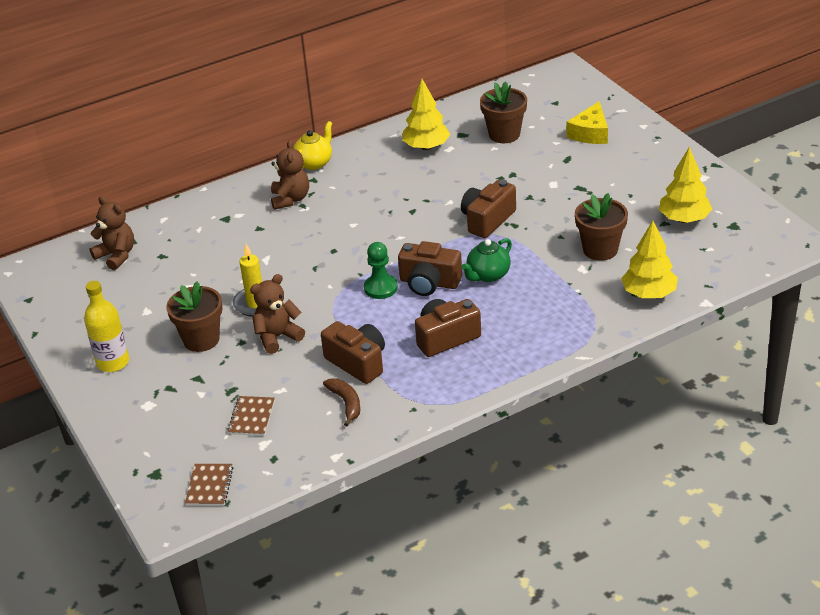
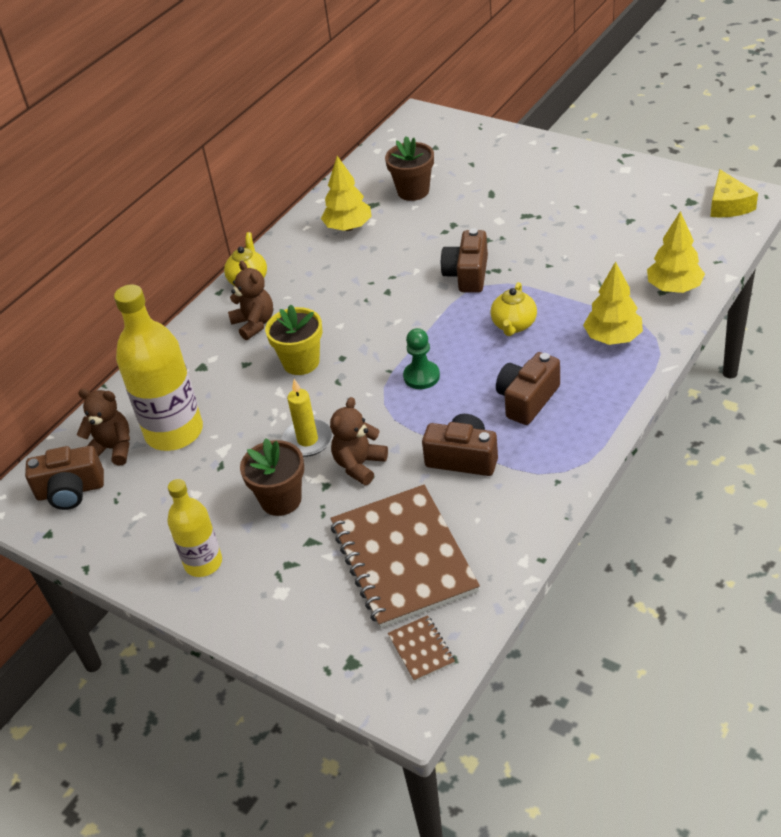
camera: 25 degrees left, 5 degrees up
(168, 260) = (174, 432): none -> yellow bottle
(252, 417) = (403, 558): brown notebook -> brown notebook, size x2.47
(300, 242) = (301, 362): none -> yellow flower pot
(346, 403) = (487, 503): brown banana -> none
(429, 283) = (464, 353): brown camera -> brown camera (70, 491)
(488, 275) = (514, 325): green teapot -> yellow teapot
(590, 133) = (491, 164): yellow cheese -> yellow cheese (728, 205)
(600, 249) = (595, 264): brown flower pot -> none
(684, 219) = (643, 211): yellow tree -> yellow tree (613, 338)

